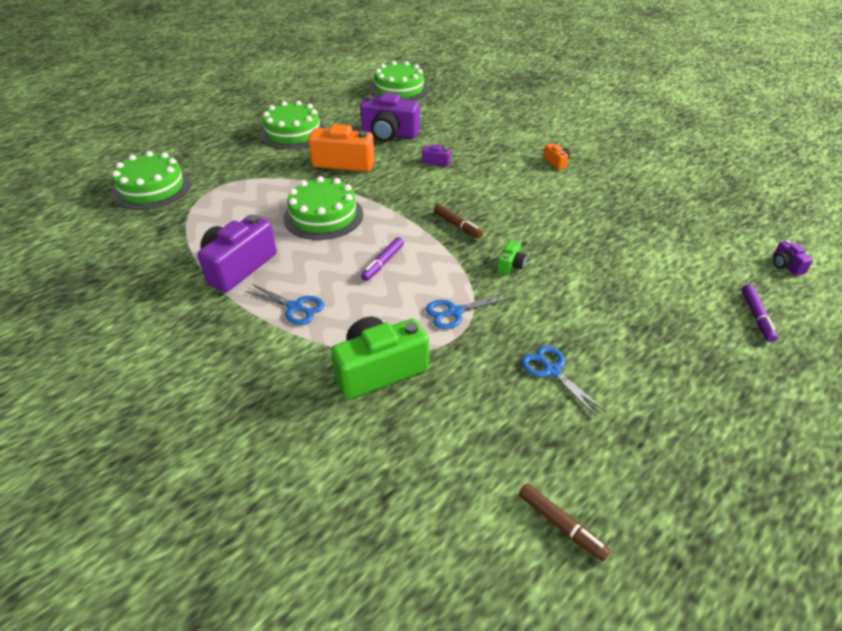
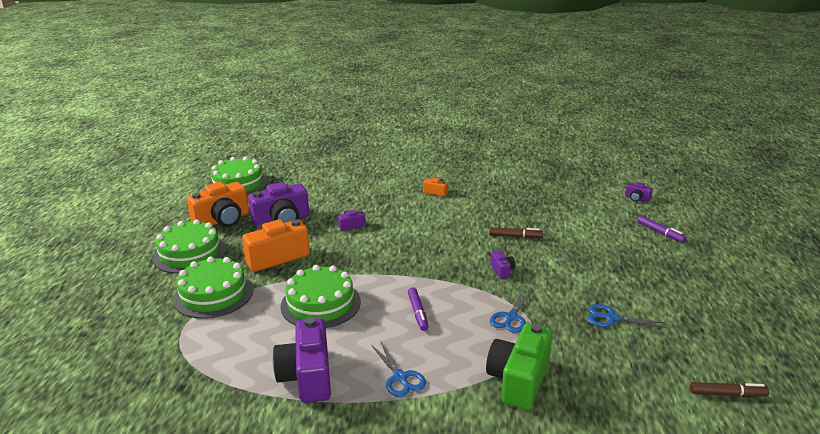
camera: 40 degrees left, 15 degrees down
(152, 188) = (112, 361): green cake -> green cake (213, 294)
(295, 307) = (400, 377): blue scissors -> blue scissors turned 75 degrees clockwise
(348, 115) = (222, 220): none -> orange camera
(457, 225) = (431, 262): brown marker -> brown marker (515, 236)
(510, 265) = (502, 270): green camera -> purple camera

